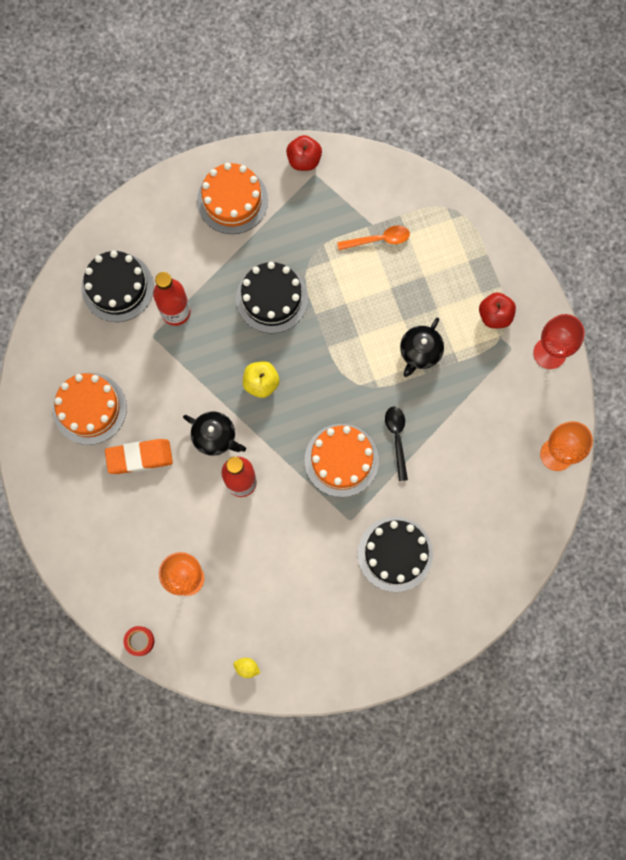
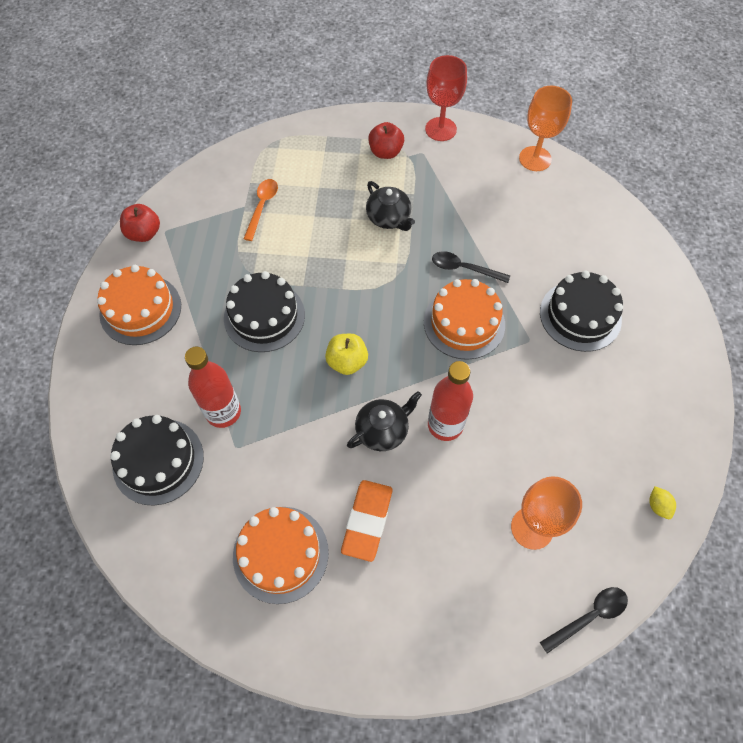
camera: 65 degrees left, 15 degrees down
(139, 641) = (589, 616): red tape -> black spoon
(247, 667) = (658, 506): yellow lemon -> yellow lemon turned 60 degrees counterclockwise

